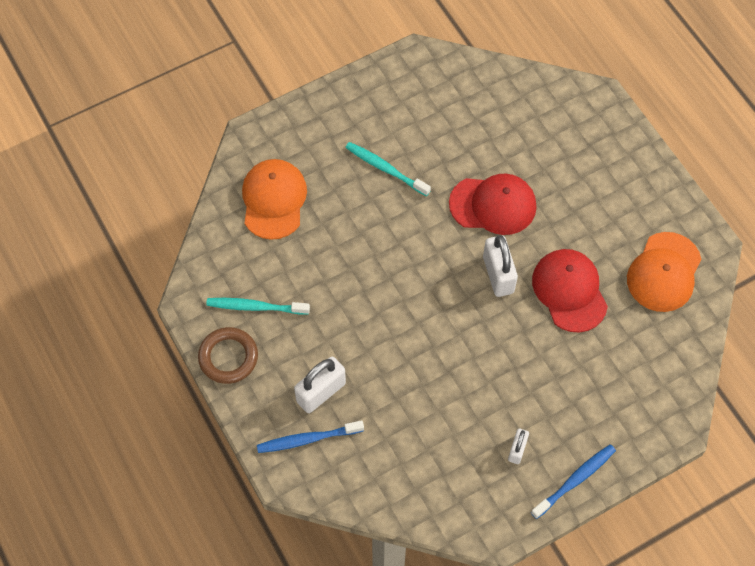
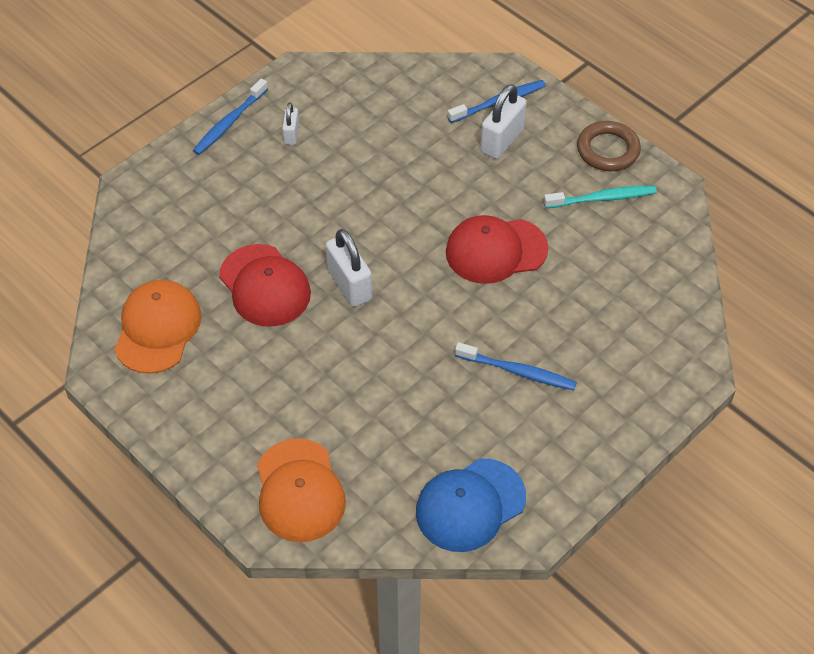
camera: 165 degrees right, 10 degrees down
(274, 200) = (634, 307): orange cap -> orange cap (299, 491)
(385, 169) = (518, 372): turquoise toothbrush -> blue toothbrush
(453, 81) = (470, 505): none -> blue cap
(493, 205) = (375, 359): red cap -> red cap (495, 250)

